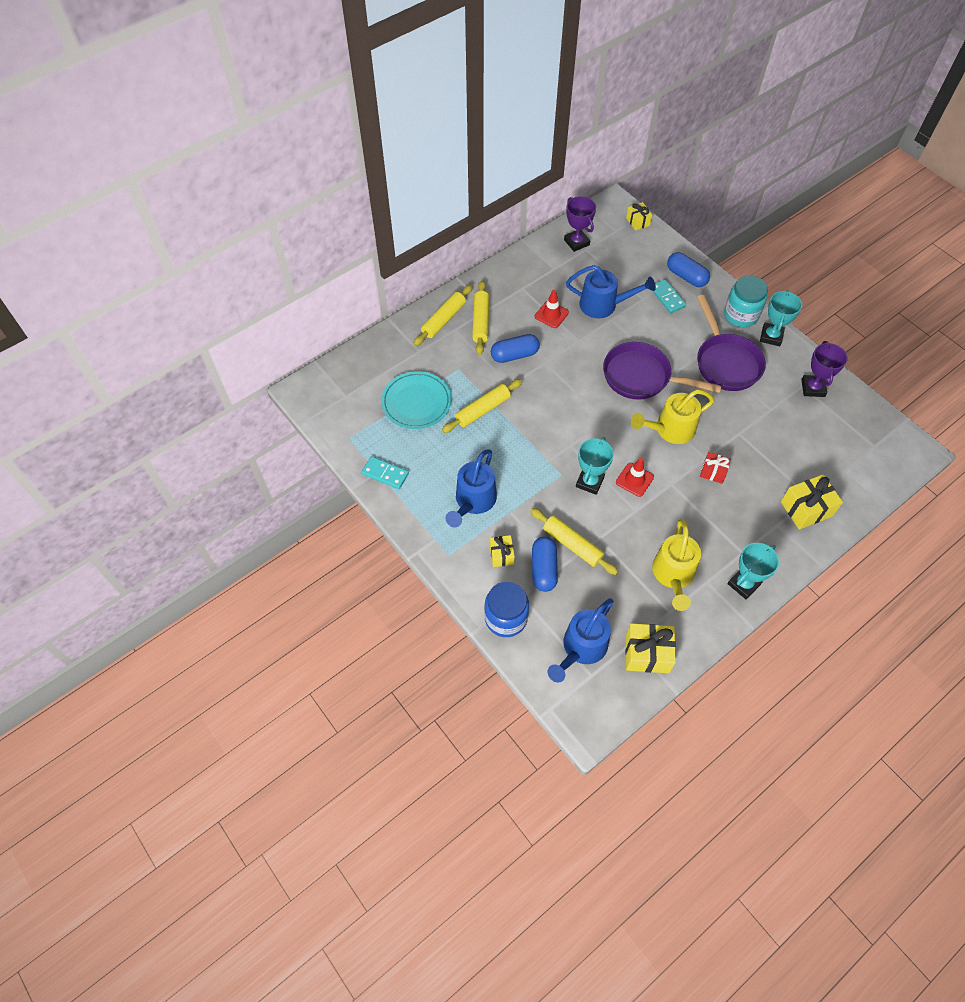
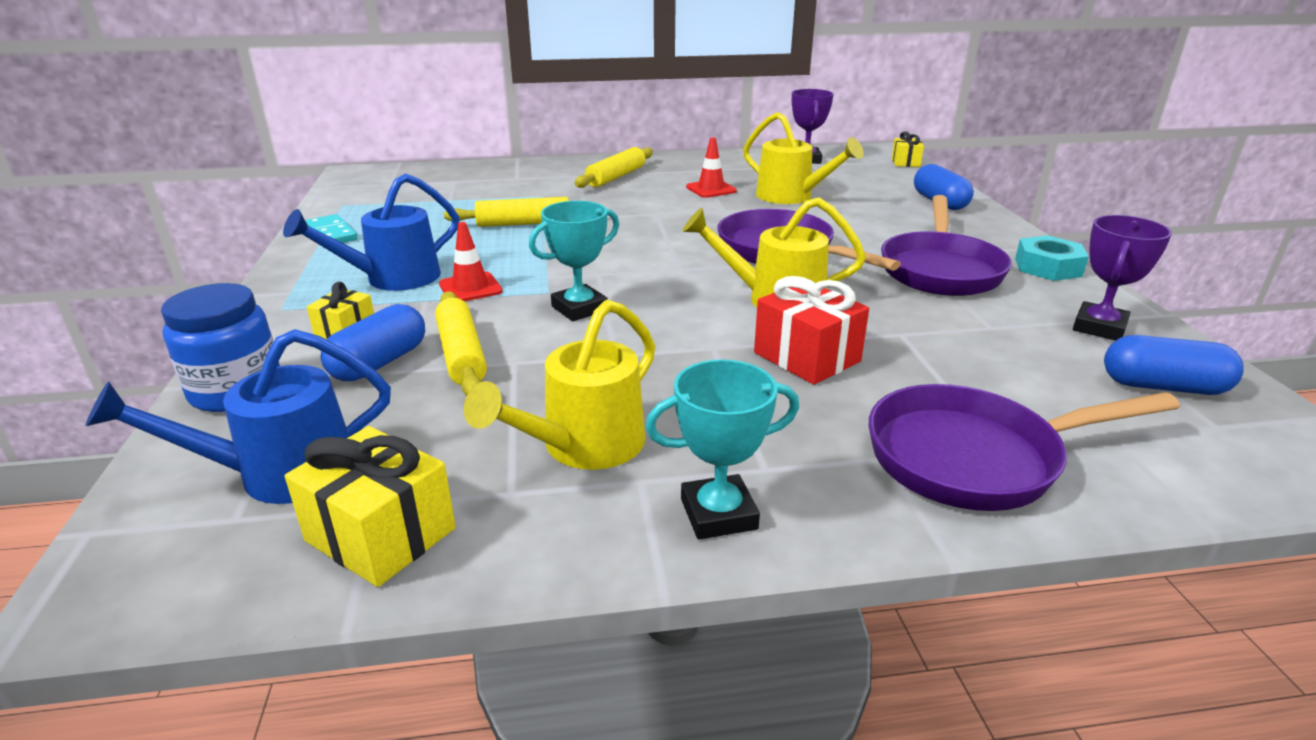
camera: 30 degrees right, 30 degrees down
(416, 402) = (456, 202): turquoise plate -> none
(443, 319) = (575, 168): yellow rolling pin -> none
(514, 355) = (624, 201): blue capsule -> blue capsule (1163, 387)
(604, 305) = (792, 197): blue watering can -> yellow watering can
(634, 479) = (654, 326): red traffic cone -> red traffic cone (470, 288)
(667, 297) = (893, 209): turquoise domino -> none
(713, 472) = (807, 357): red gift -> red gift, size x1.68
(741, 315) = (1005, 241): turquoise jar -> none
(771, 336) = (1048, 267): turquoise trophy -> turquoise nut
(806, 509) = (975, 458): yellow gift -> purple pan

